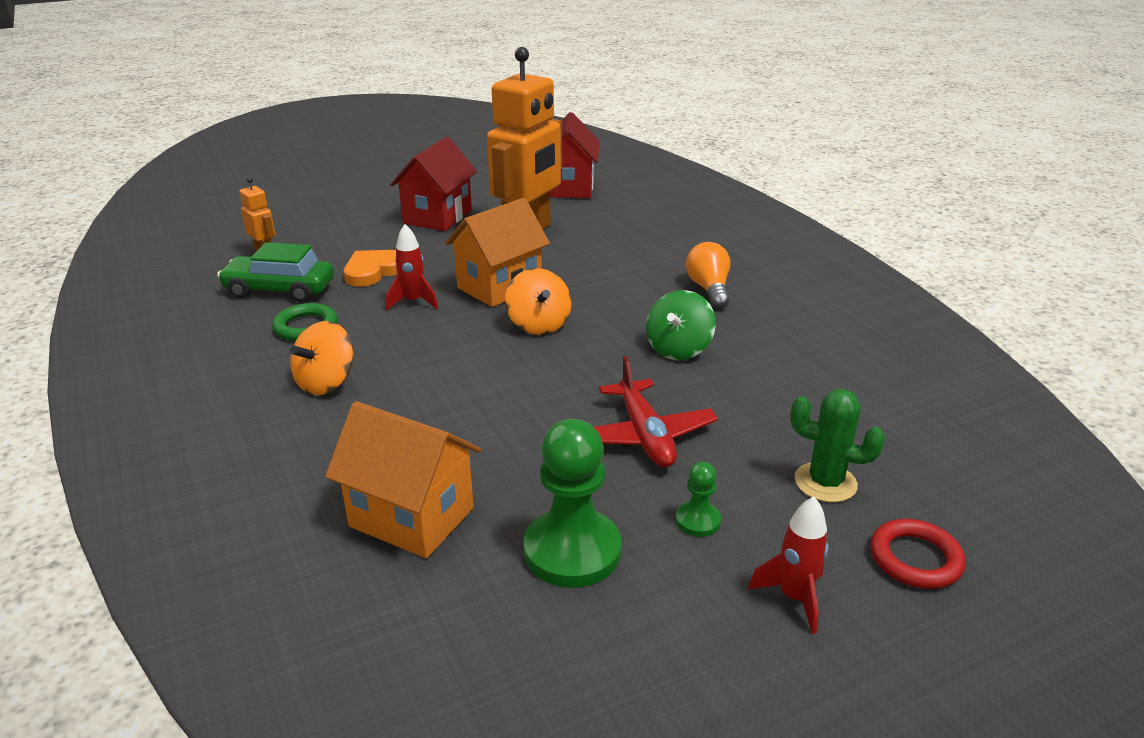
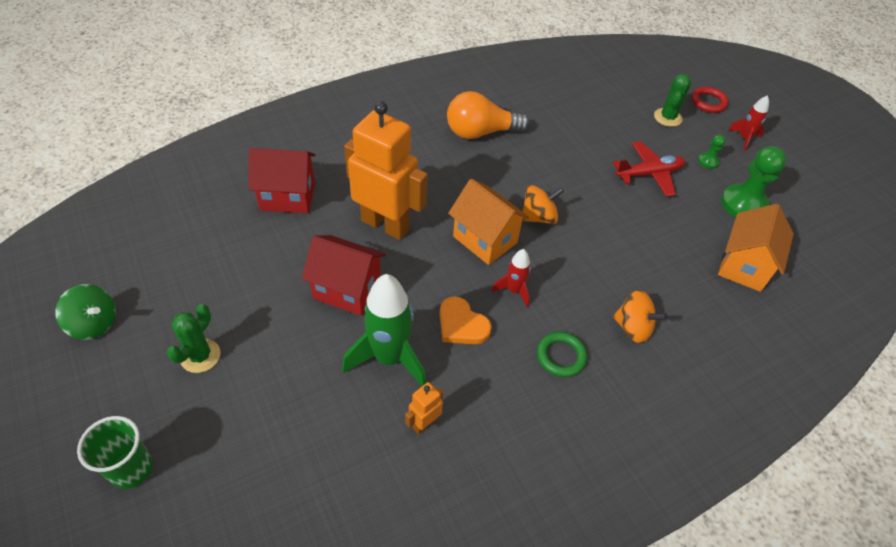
camera: 95 degrees left, 20 degrees up
(279, 290) = (501, 390): green car -> none
(291, 157) = (132, 469): none -> green cup
(346, 237) = (389, 358): none -> green rocket
(381, 169) = (200, 356): none -> green cactus
(678, 349) = (559, 153): green spinning top -> green spinning top (94, 323)
(709, 289) = (480, 132): orange light bulb -> orange light bulb, size x1.54

